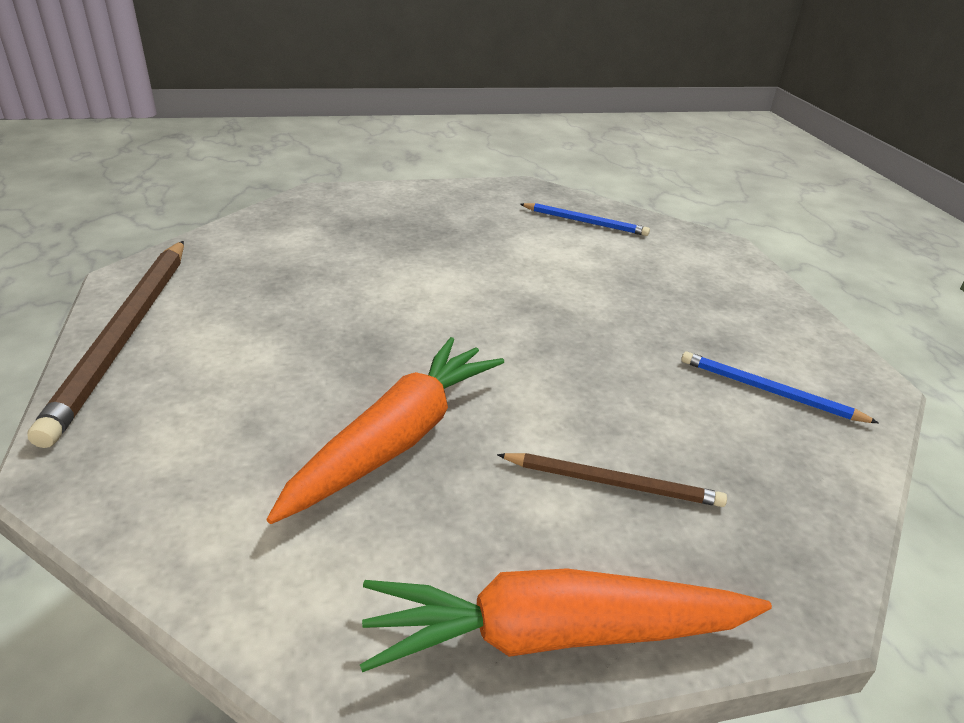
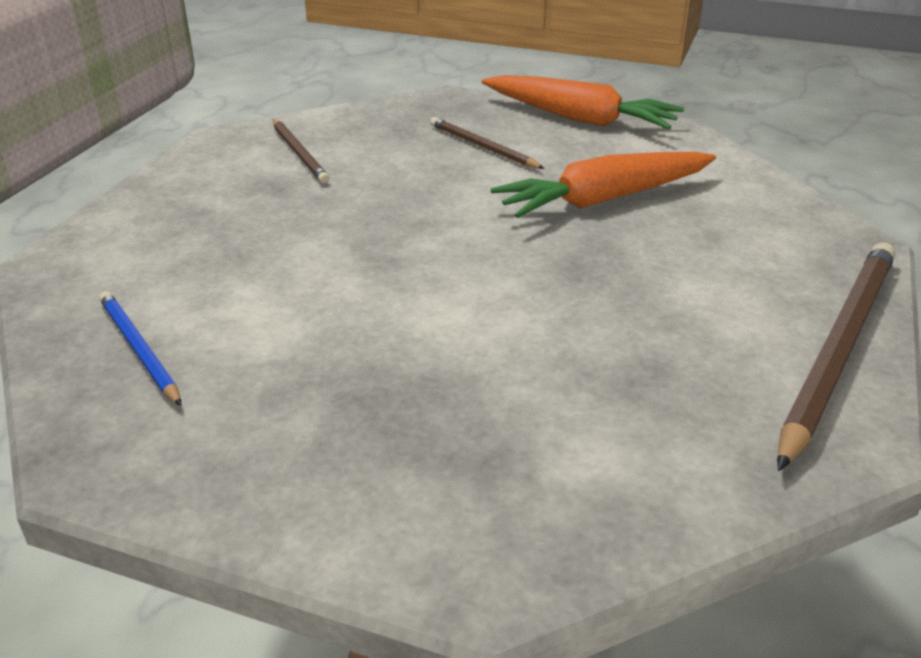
camera: 145 degrees left, 0 degrees up
(768, 391) = (299, 153): blue pencil -> brown pencil

